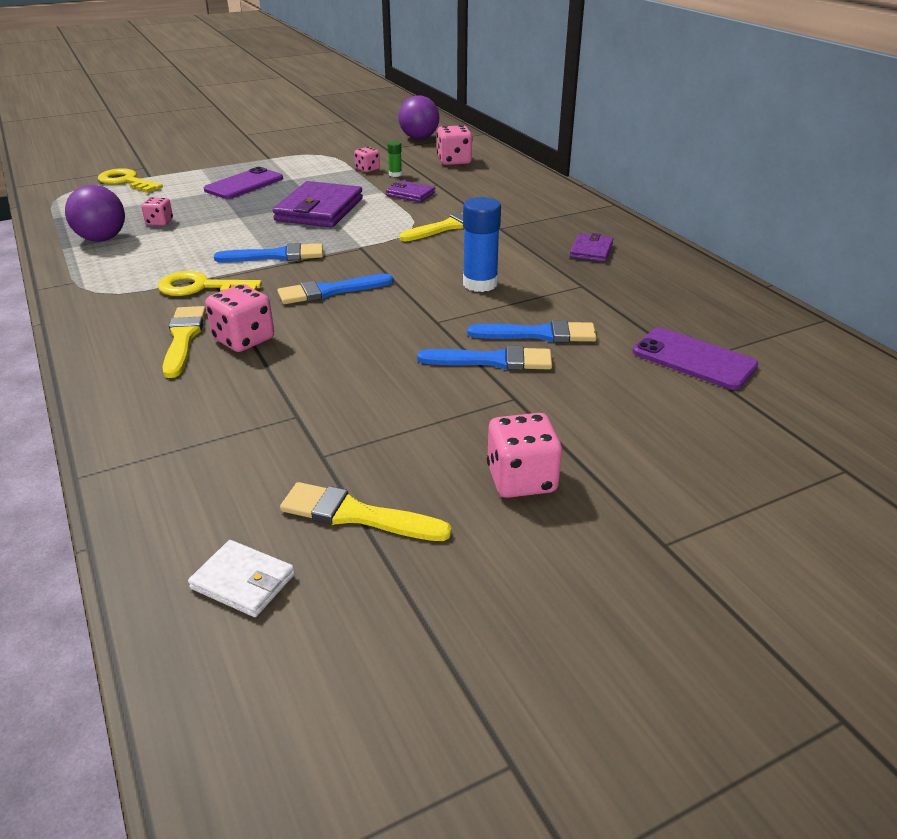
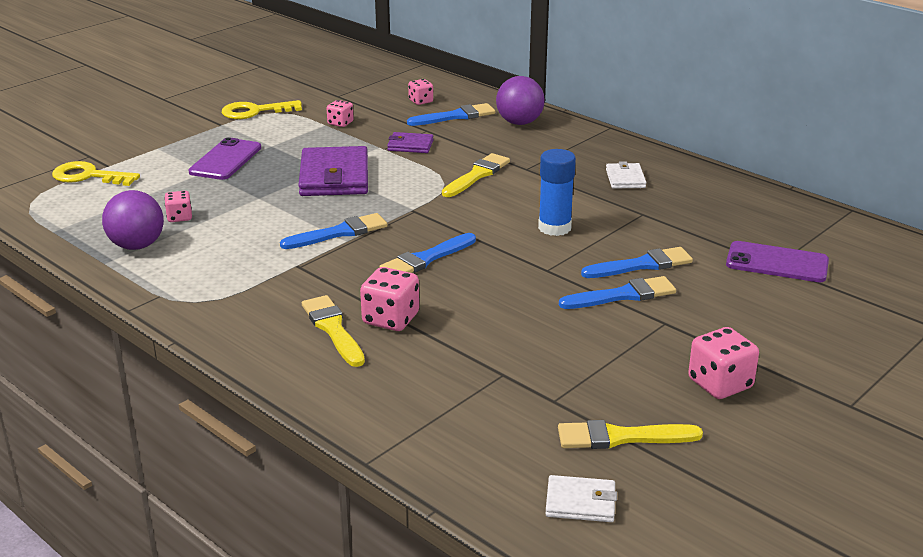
camera: 20 degrees left, 5 degrees down
(201, 287) = (297, 277): yellow key -> yellow key (254, 111)
(395, 174) = (374, 125): green glue stick -> none
(419, 138) = (360, 78): purple ball -> purple ball (519, 122)
(454, 161) = (421, 101): pink dice -> pink dice, size x0.60
(474, 176) = (455, 116): none -> blue brush
(591, 251) = (625, 178): purple wallet -> white wallet

